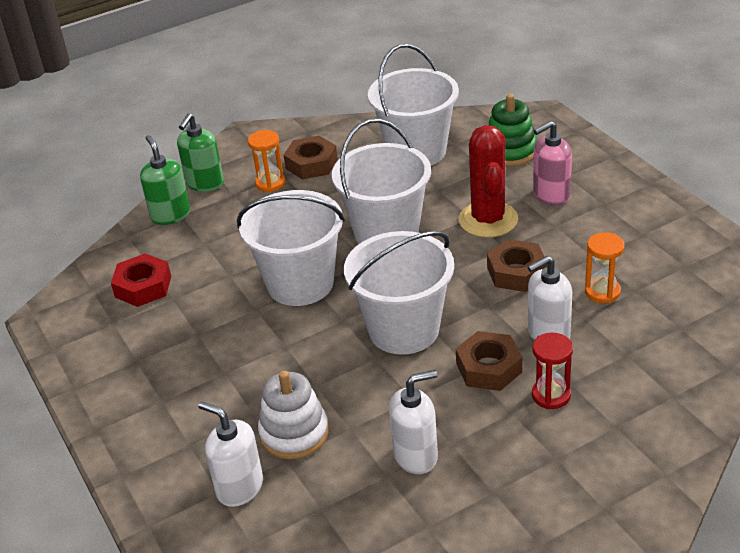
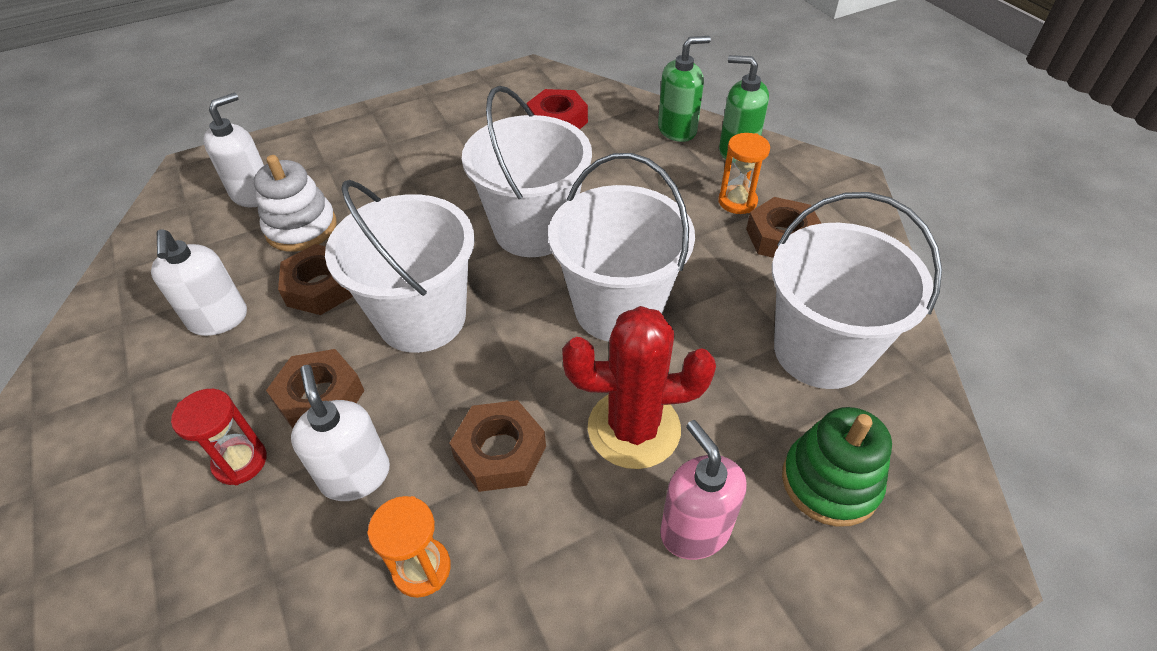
camera: 90 degrees right, 10 degrees up
(372, 398) = (321, 287): none -> brown nut

